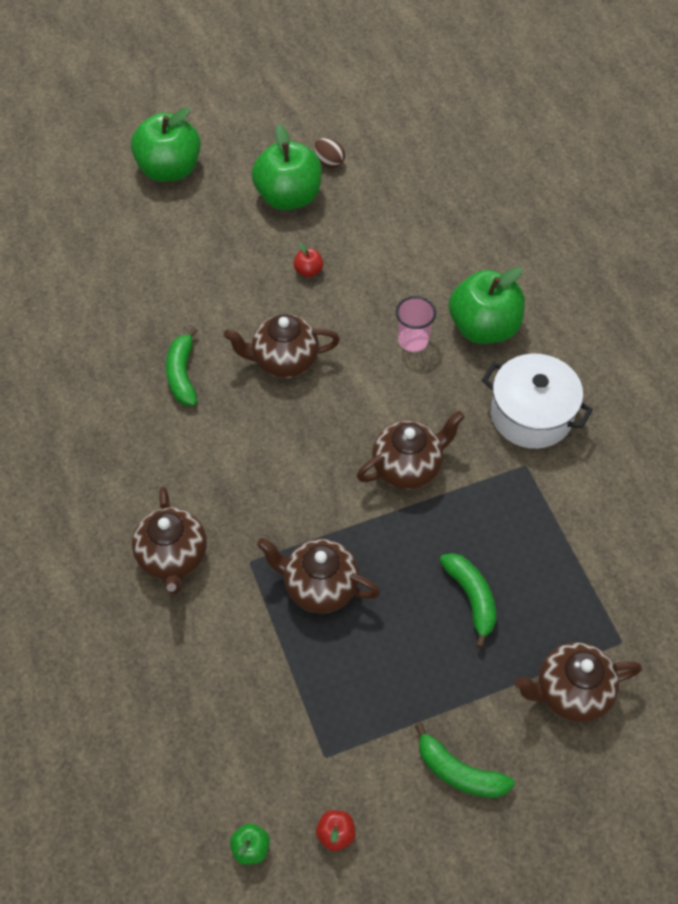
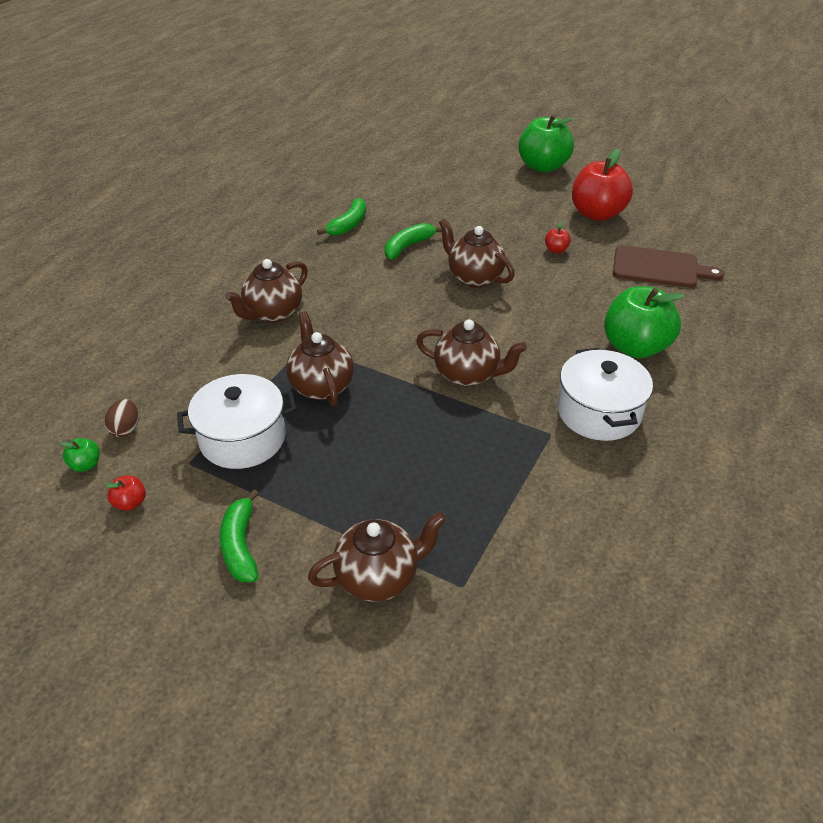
camera: 50 degrees right, 15 degrees down
(288, 197) = (597, 214): green apple -> red apple
(329, 162) = (650, 213): brown egg -> brown egg (126, 429)
(332, 694) = (243, 438): none -> white pot
(406, 224) = (659, 268): none -> brown cutting board
(413, 340) = (572, 321): pink cup -> none
(471, 598) = (399, 468): green banana -> green banana (348, 225)
(570, 692) = (378, 577): brown teapot -> brown teapot turned 120 degrees clockwise

